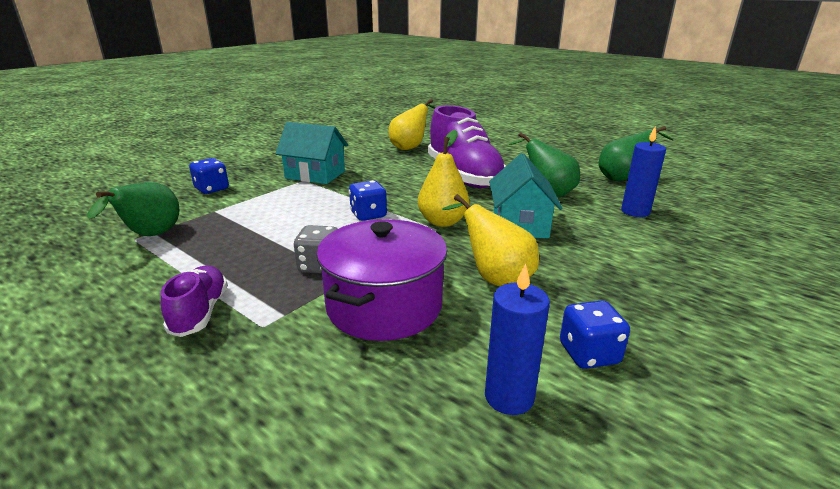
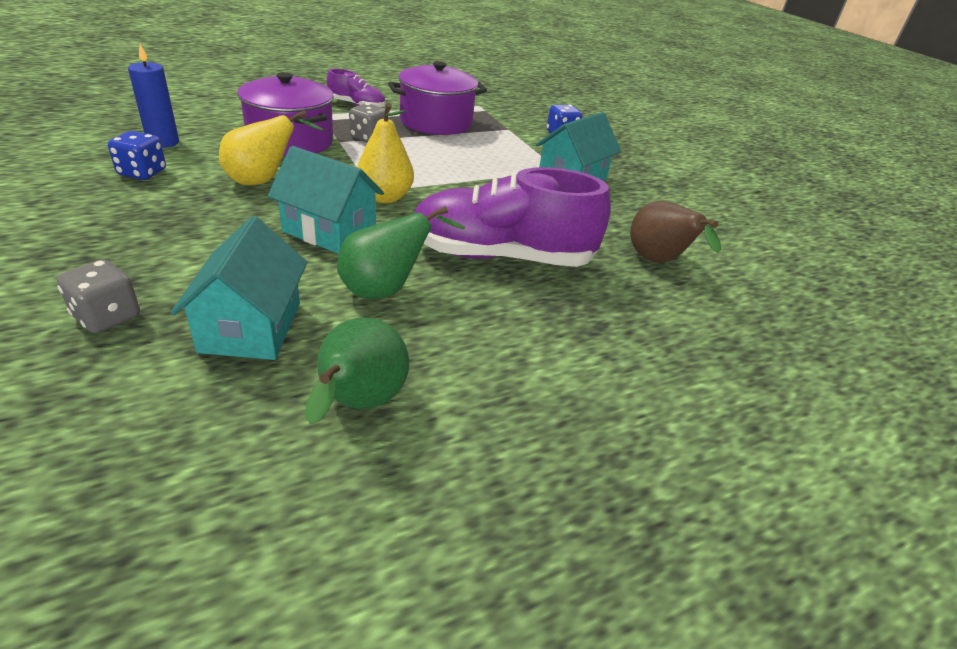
camera: 110 degrees right, 10 degrees up
(150, 236) = (478, 109): green pear -> none
(226, 246) = (436, 122): none -> purple pot
(368, 215) = (438, 173): blue dice -> none
(410, 147) = (658, 262): yellow pear -> brown pear
(635, 211) = (251, 327): blue candle -> turquoise house
(711, 249) = (107, 317): none -> grey dice

